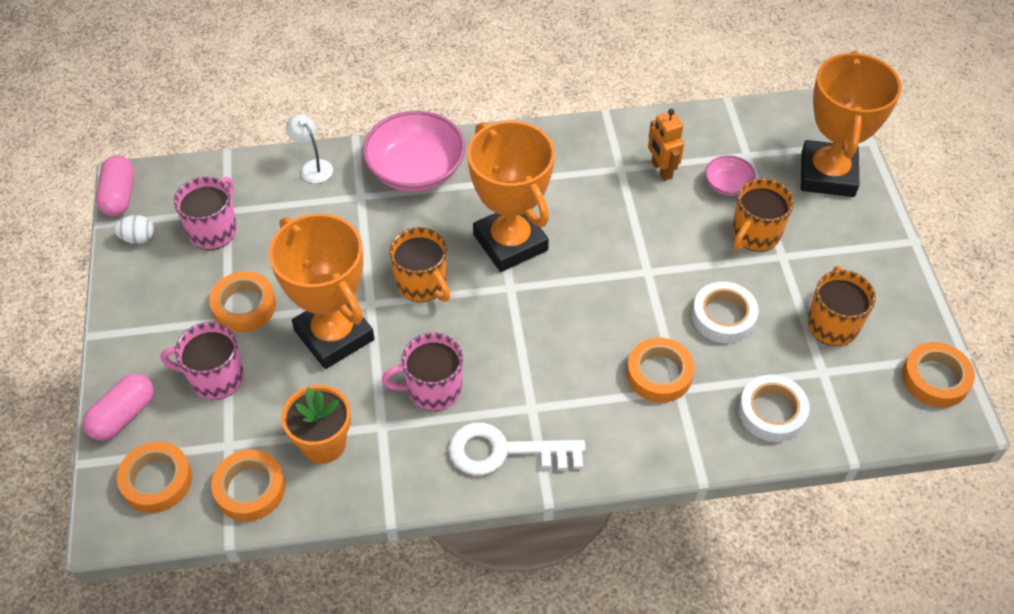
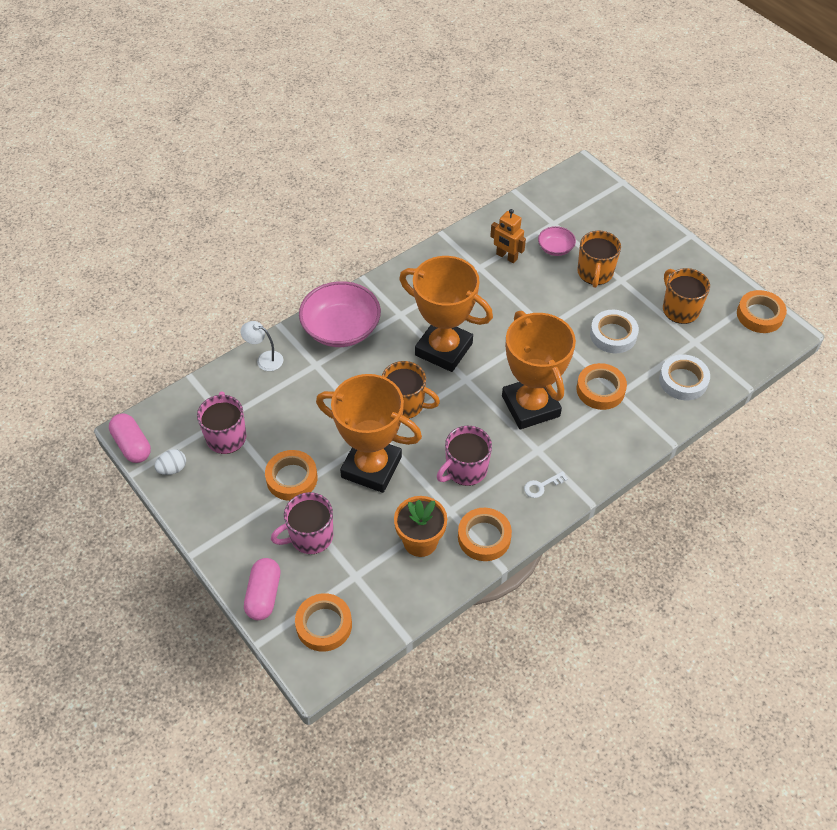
camera: 30 degrees left, 0 degrees up
(250, 489) = (393, 596): orange tape -> orange tape (484, 537)
(505, 451) = (542, 486): white key -> white key, size x0.46
(827, 174) = (611, 215): orange trophy -> orange trophy (530, 406)

